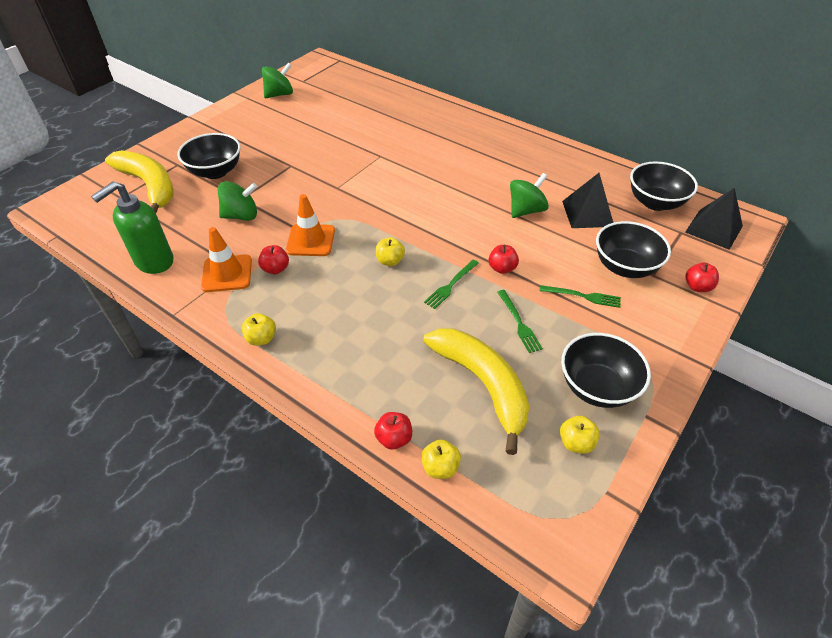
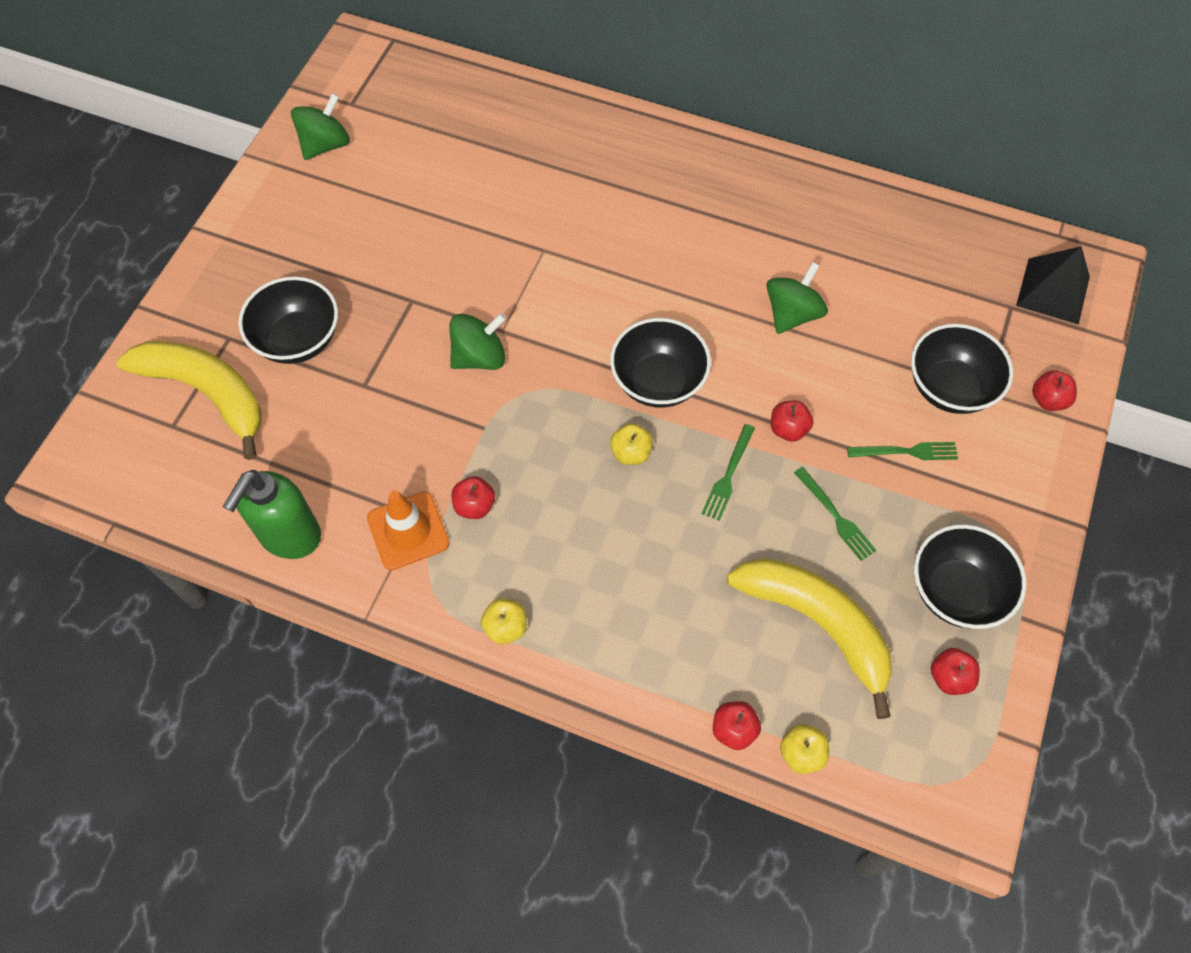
camera: 15 degrees left, 15 degrees up
(241, 216) = (380, 419): green spinning top -> green spinning top (479, 357)
(310, 240) = (503, 442): orange traffic cone -> none
(576, 443) = (949, 677): yellow apple -> red apple
(587, 213) = (878, 300): black pyramid -> none
(655, 202) = (966, 258): black bowl -> black bowl (658, 382)

